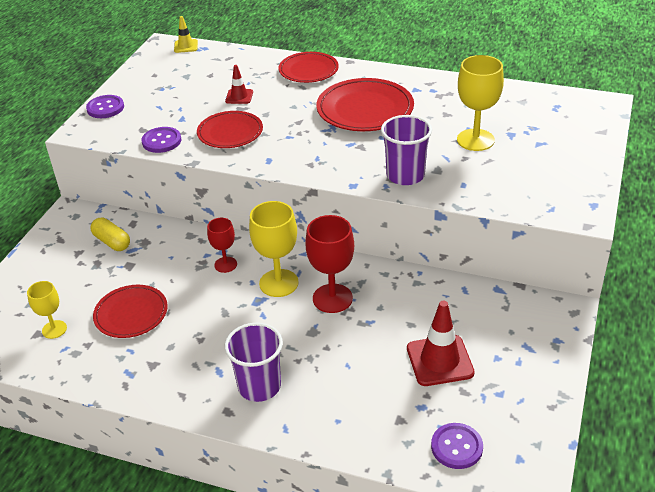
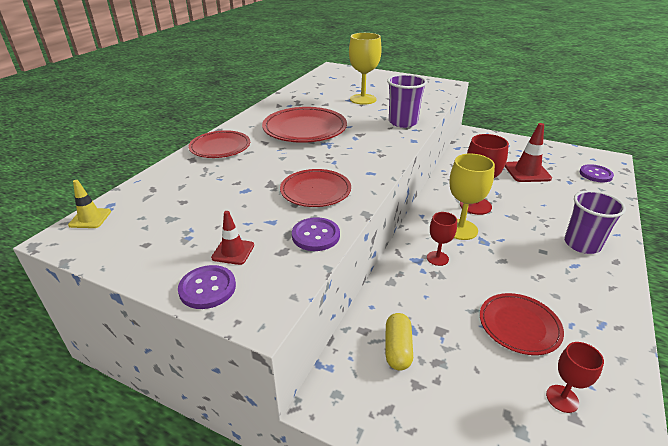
camera: 85 degrees left, 5 degrees down
(54, 329) = (562, 398): yellow goblet -> red goblet
(112, 242) = (397, 349): yellow capsule -> yellow capsule turned 45 degrees counterclockwise
(239, 96) = (245, 184): red traffic cone -> red traffic cone (233, 251)

